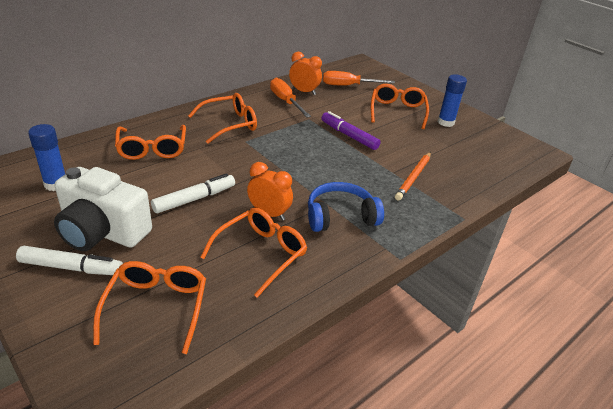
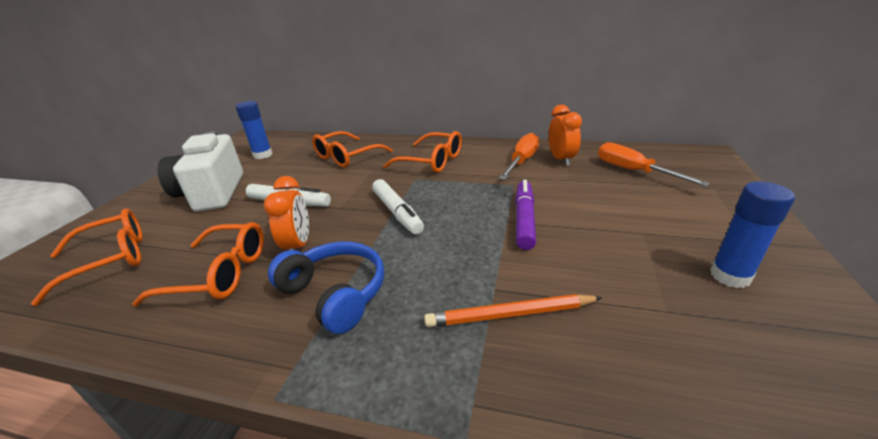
camera: 60 degrees right, 5 degrees down
(71, 267) = (159, 204): white marker -> white marker (397, 212)
(397, 111) = (656, 223): orange glasses -> none

